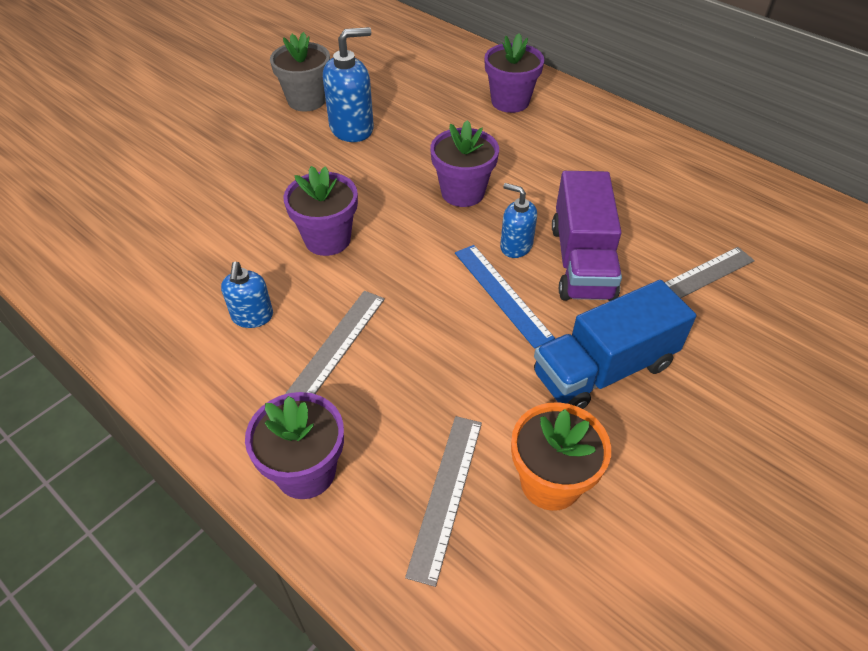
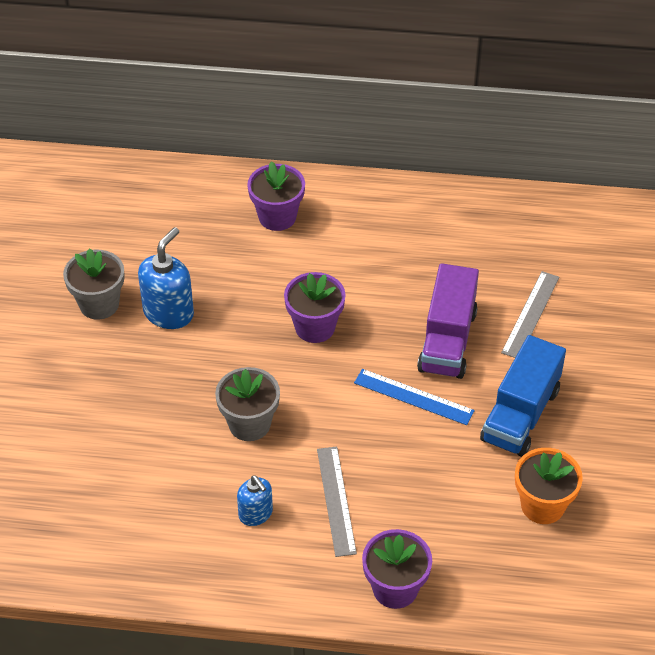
camera: 35 degrees left, 0 degrees up
(327, 239) = (249, 424): purple flower pot -> grey flower pot
(446, 495) = (490, 549): grey ruler -> none
(516, 246) = (392, 353): blue soap dispenser -> none
(581, 261) = (447, 341): purple truck -> purple truck turned 45 degrees clockwise

